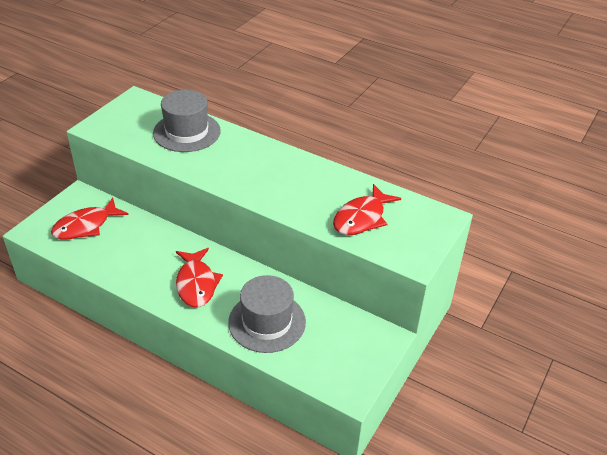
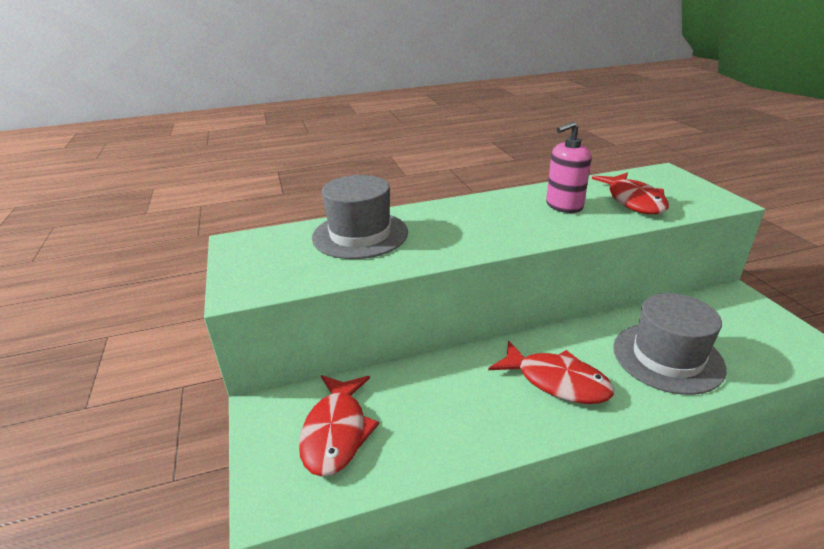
camera: 45 degrees left, 10 degrees down
(316, 190) = (564, 206): none -> pink soap dispenser

